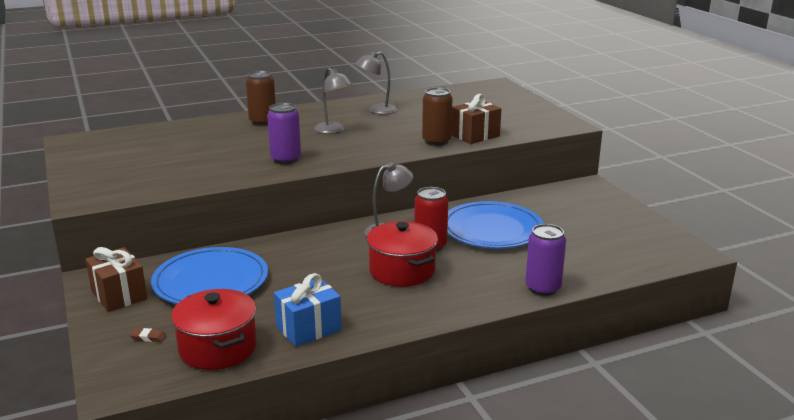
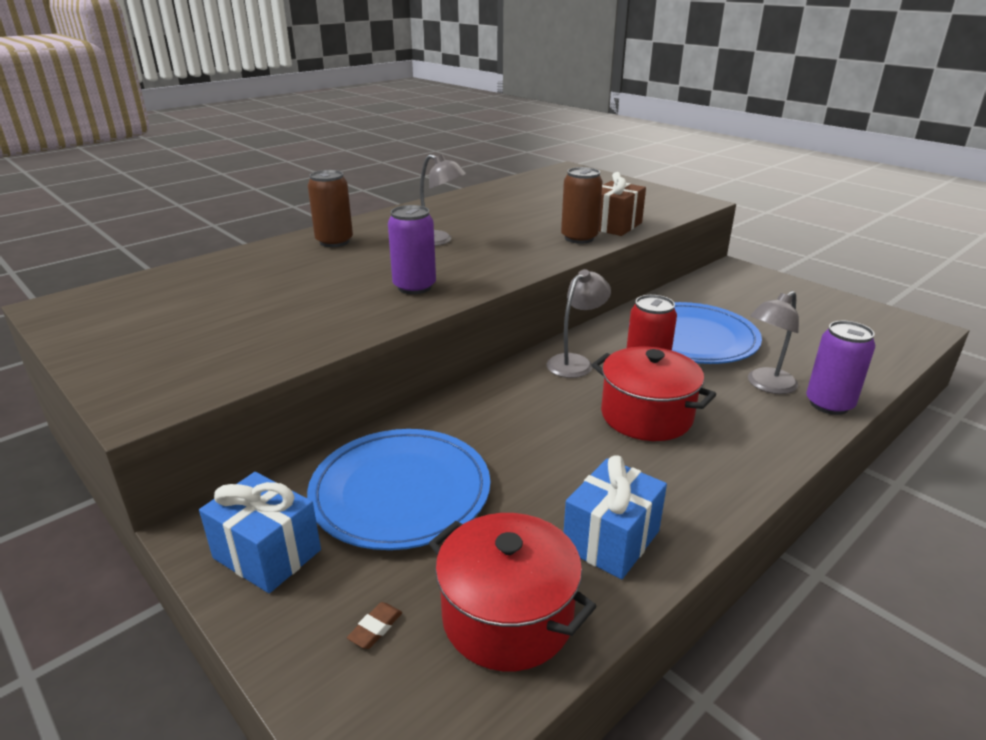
camera: 20 degrees left, 5 degrees up
(119, 295) = (267, 554): brown gift -> blue gift
(148, 337) = (375, 628): brown eraser -> brown eraser turned 45 degrees counterclockwise
(377, 110) = (467, 211): grey lamp -> grey lamp (766, 385)

